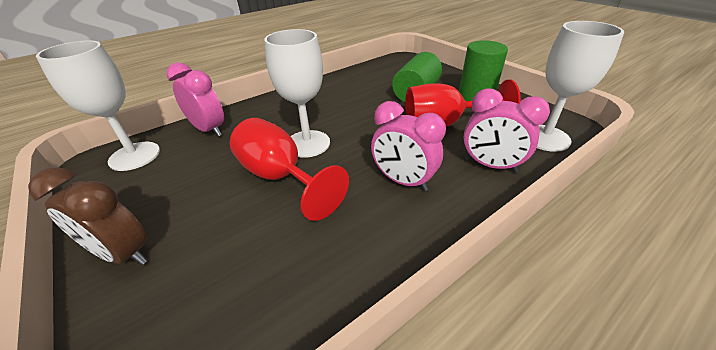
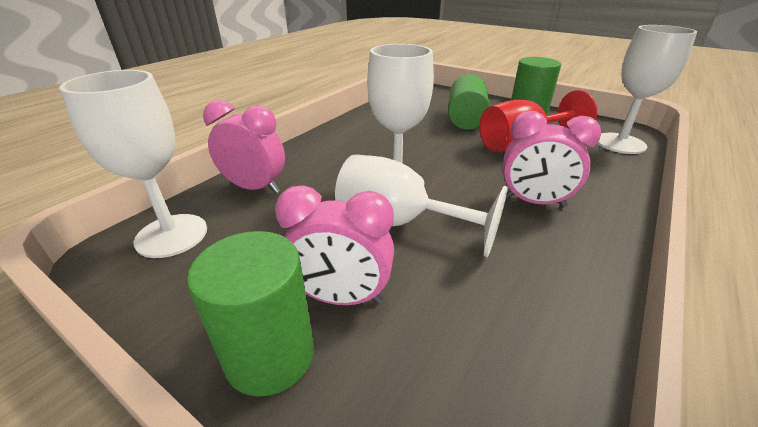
camera: 20 degrees left, 5 degrees down
(124, 253) = (270, 355): brown clock -> green cylinder
(281, 177) = (399, 223): red goblet -> white goblet
(490, 165) = (598, 174): pink clock -> pink clock (341, 297)

